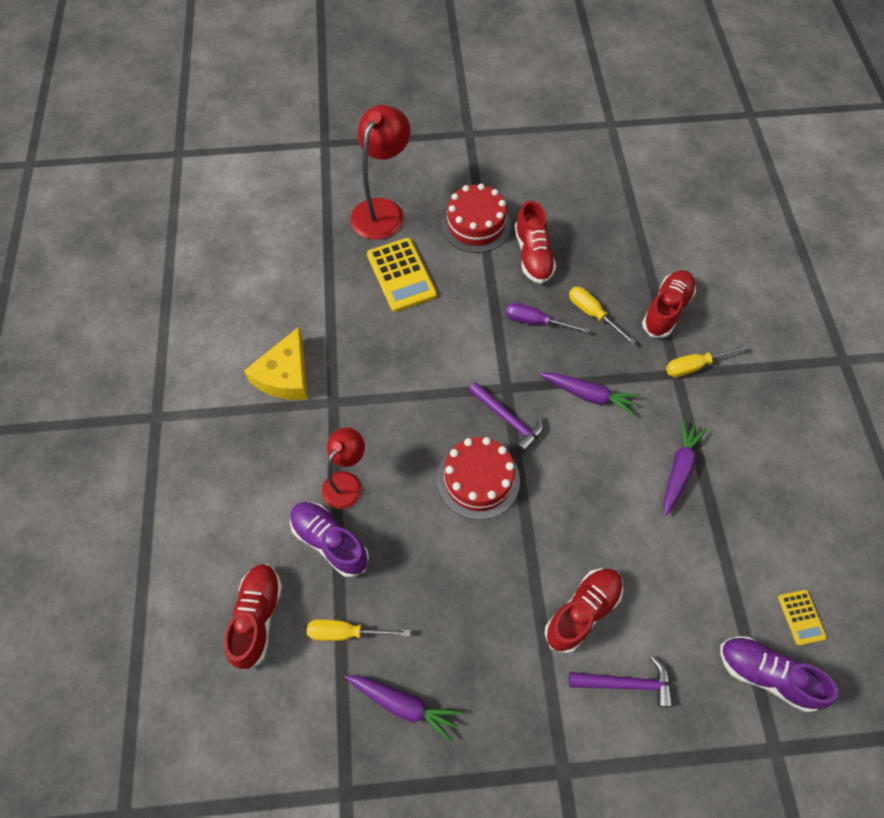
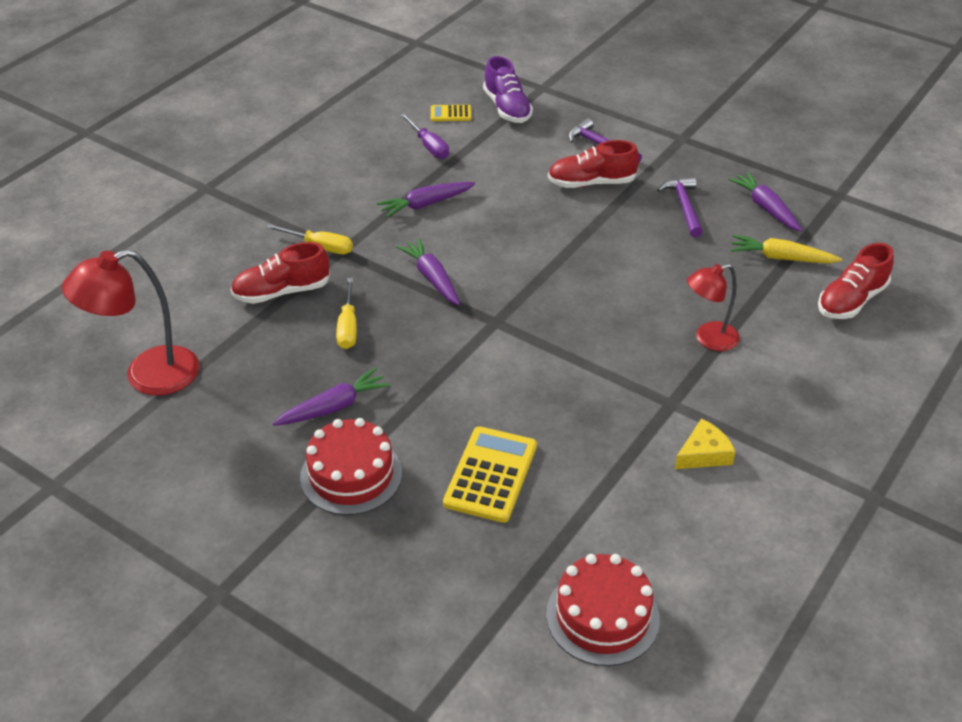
camera: 140 degrees left, 20 degrees down
(285, 375) = (703, 454): yellow cheese -> yellow cheese, size x0.65
(330, 541) = (755, 311): purple shoe -> none
(346, 632) = (781, 258): yellow screwdriver -> yellow carrot
(382, 210) = (436, 563): red lamp -> red lamp (147, 376)
(478, 480) = (590, 281): red cake -> red cake (602, 616)
(508, 419) = (520, 301): purple hammer -> purple hammer (684, 206)
(533, 255) = (333, 407): red shoe -> purple carrot
(535, 322) = (407, 352): purple screwdriver -> purple screwdriver (429, 146)
(801, 617) = (450, 114): yellow calculator -> yellow calculator turned 120 degrees counterclockwise

